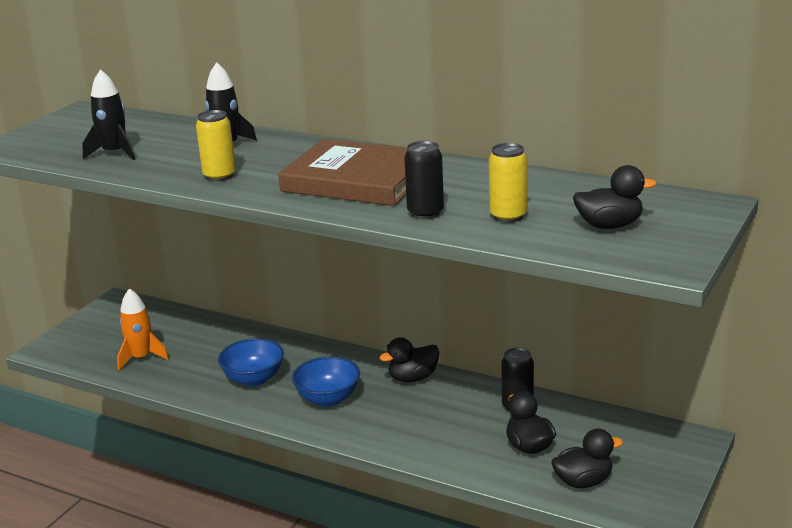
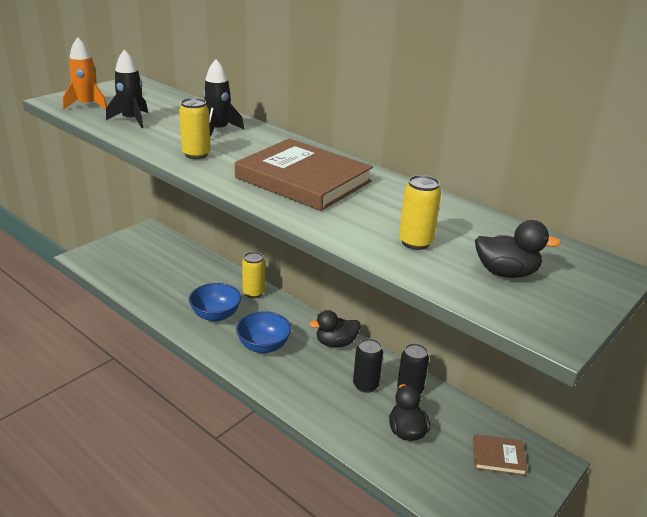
camera: 10 degrees right, 5 degrees up
(141, 358) = (144, 278): orange rocket -> orange rocket (87, 105)
(289, 346) = (253, 293): none -> yellow can
(425, 213) = (344, 224): black can -> black can (365, 385)
(583, 481) = (441, 480): black duck -> none
(636, 448) = (498, 457): none -> brown book

